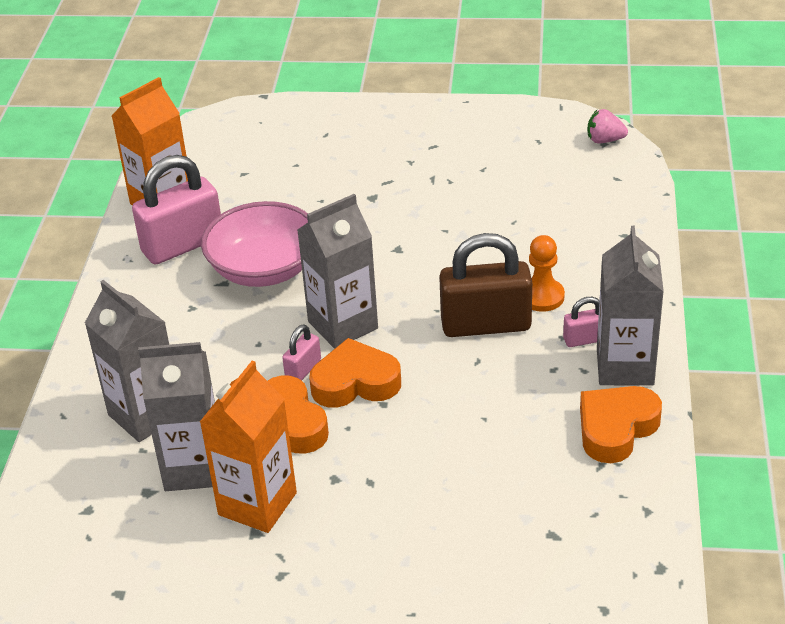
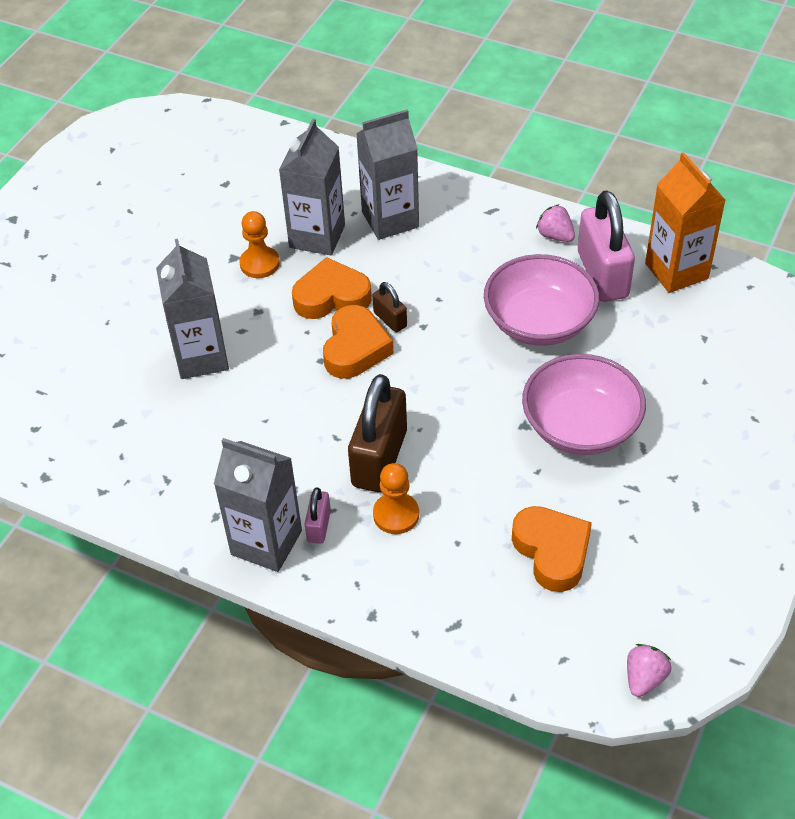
camera: 110 degrees right, 10 degrees up
(135, 287) = (555, 235): none -> pink strawberry
(257, 504) = (259, 263): orange carton -> orange pawn
(303, 369) = (390, 319): pink padlock -> brown padlock
(343, 325) = (433, 358): grey carton -> grey carton (201, 357)
(382, 218) = (580, 426): none -> pink bowl
(616, 428) = (198, 505): orange heart -> orange heart (552, 552)

